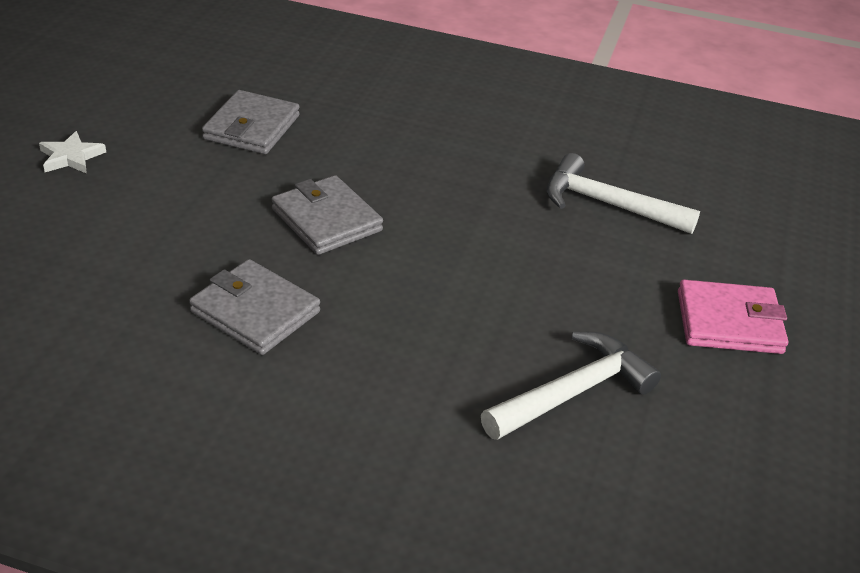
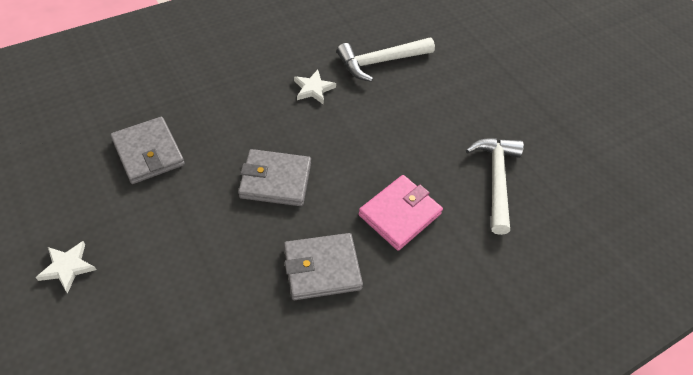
camera: 50 degrees left, 15 degrees up
(487, 179) = (313, 89): none -> white star
(729, 322) = (498, 89): pink wallet -> pink wallet (399, 214)

